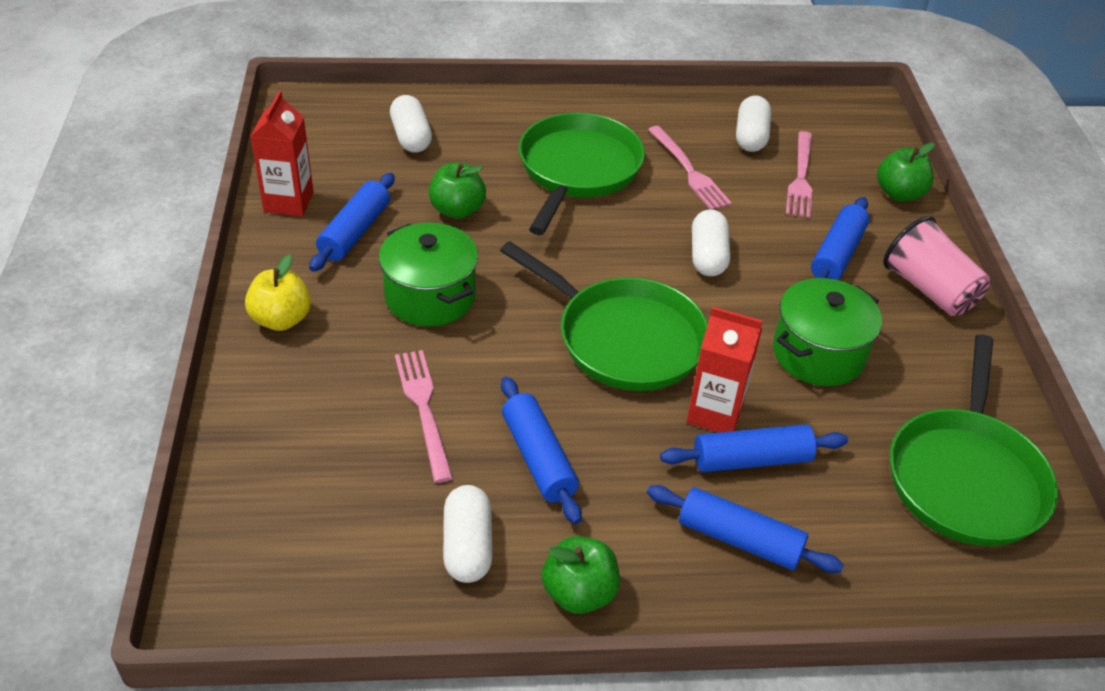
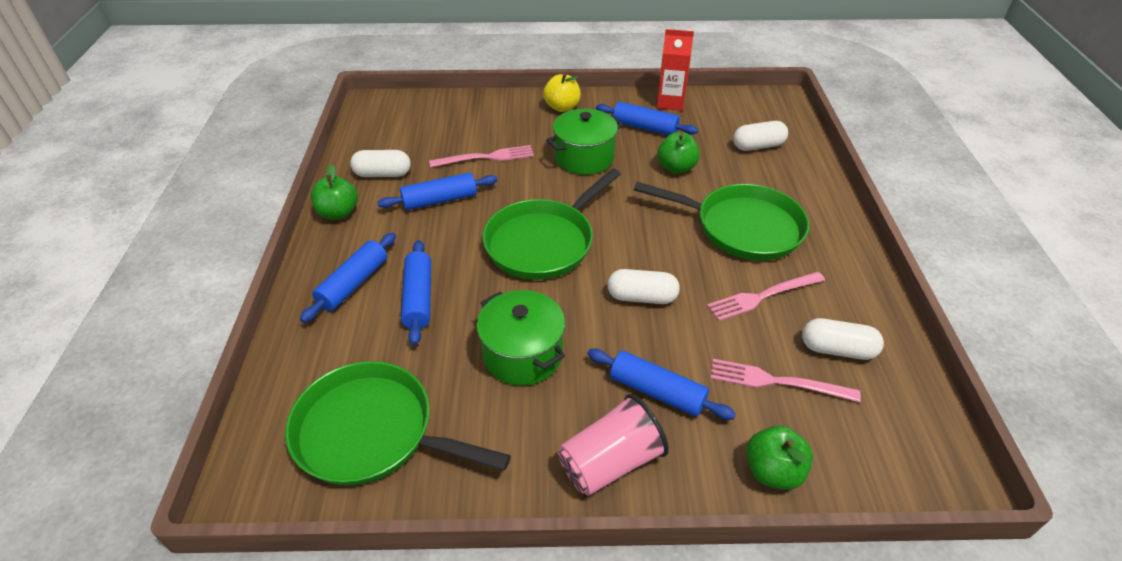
camera: 95 degrees right, 0 degrees up
(715, 413) = (465, 283): red carton -> none

